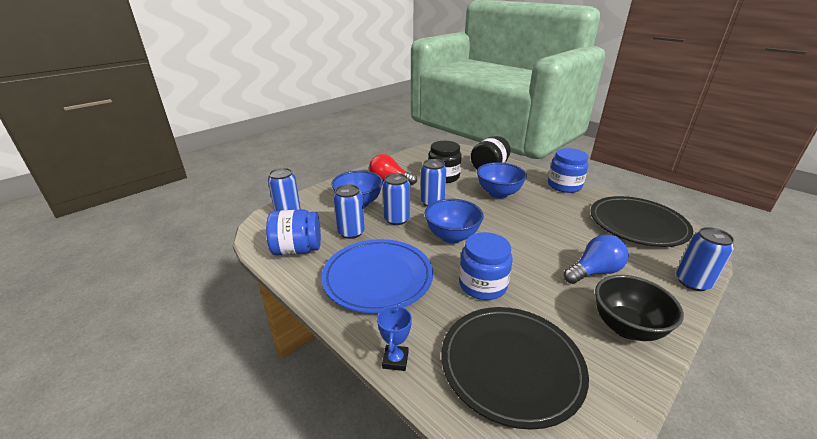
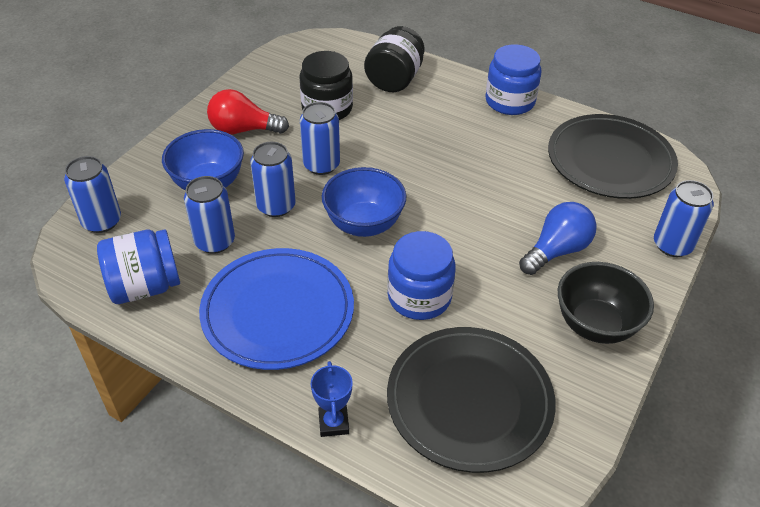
camera: 15 degrees left, 15 degrees up
(498, 193) = (416, 132): blue bowl -> none

